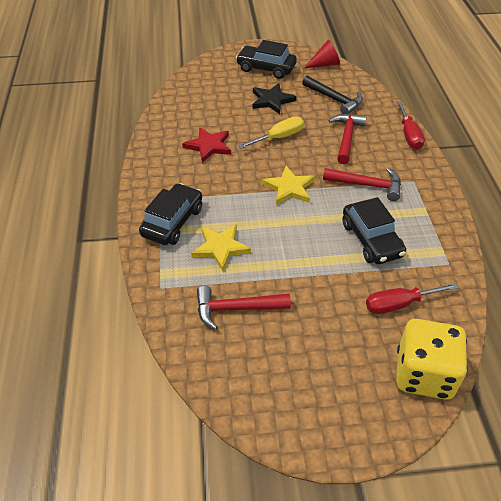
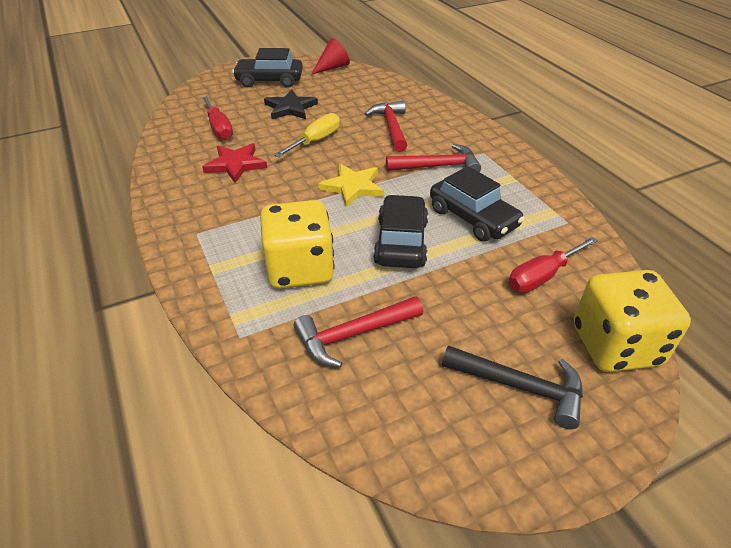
camera: 20 degrees left, 5 degrees down
(172, 222) = (224, 254): black car -> black car (401, 242)
(220, 248) = (300, 269): yellow star -> yellow dice
(334, 99) = (359, 96): black hammer -> black hammer (520, 387)
(409, 135) = (454, 113): red screwdriver -> red screwdriver (219, 128)

